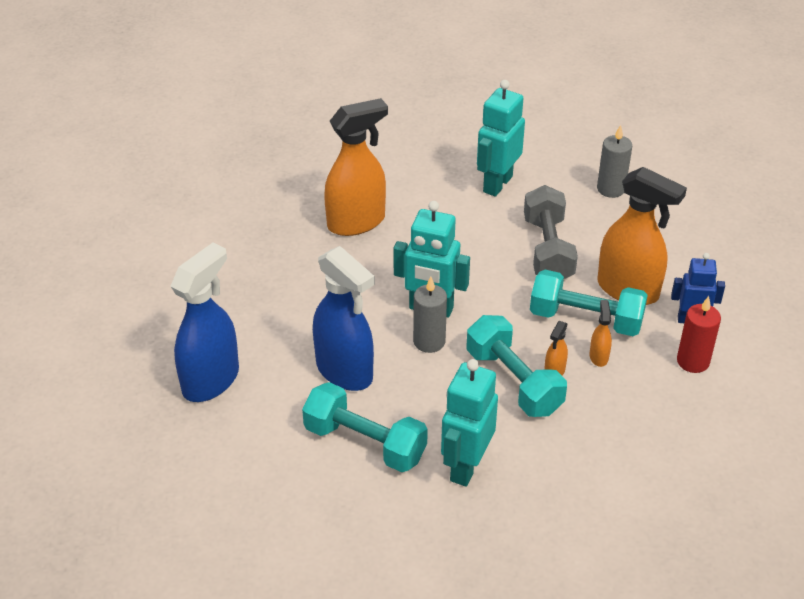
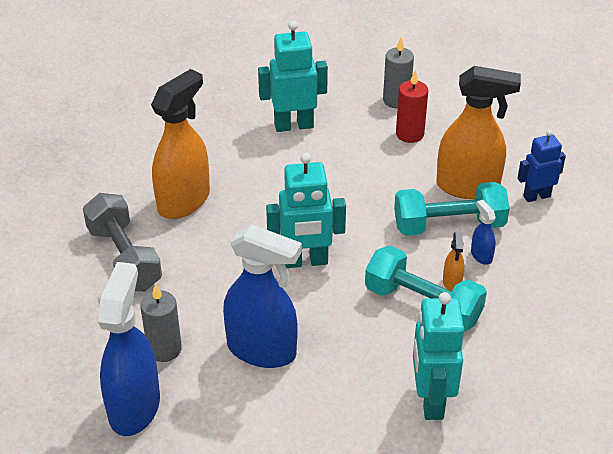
camera: 25 degrees left, 0 degrees up
(365, 443) = (324, 413): turquoise dumbbell -> none
(429, 341) = (323, 293): grey candle -> grey candle (164, 349)
(497, 184) = (293, 125): turquoise robot -> turquoise robot turned 75 degrees clockwise
(548, 250) = (376, 172): grey dumbbell -> grey dumbbell (124, 258)
(598, 357) = (481, 255): orange spray bottle -> blue spray bottle
(693, 361) = (561, 232): red candle -> red candle (409, 134)

